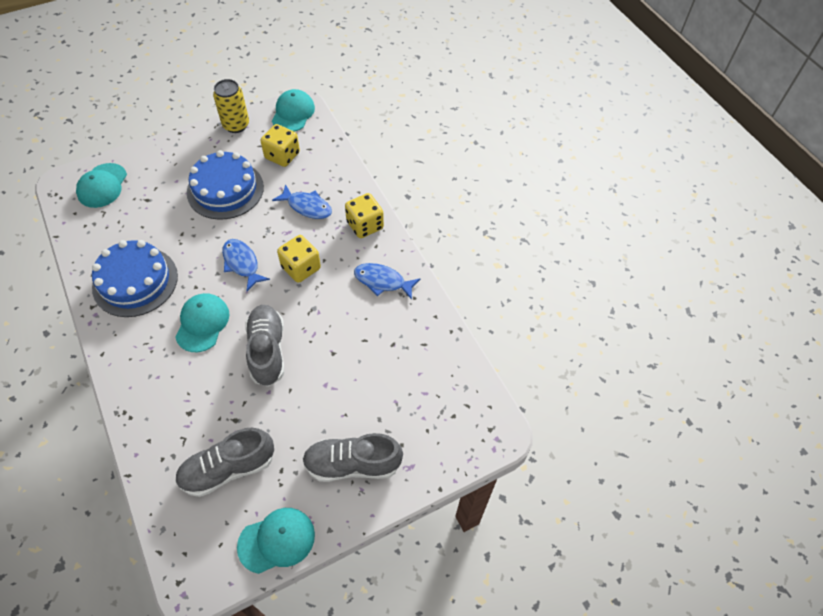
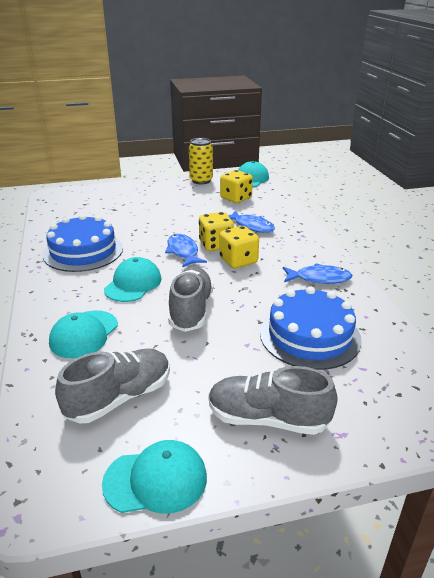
camera: 15 degrees right, 25 degrees down
(102, 185) = (81, 199): turquoise cap -> turquoise cap (84, 334)
(225, 189) = (181, 210): blue cake -> blue cake (310, 335)
(228, 469) = (119, 398): grey shoe -> grey shoe turned 150 degrees clockwise
(365, 225) = (305, 242): yellow dice -> yellow dice (216, 244)
(382, 281) = (319, 278): blue fish -> blue fish turned 150 degrees clockwise

